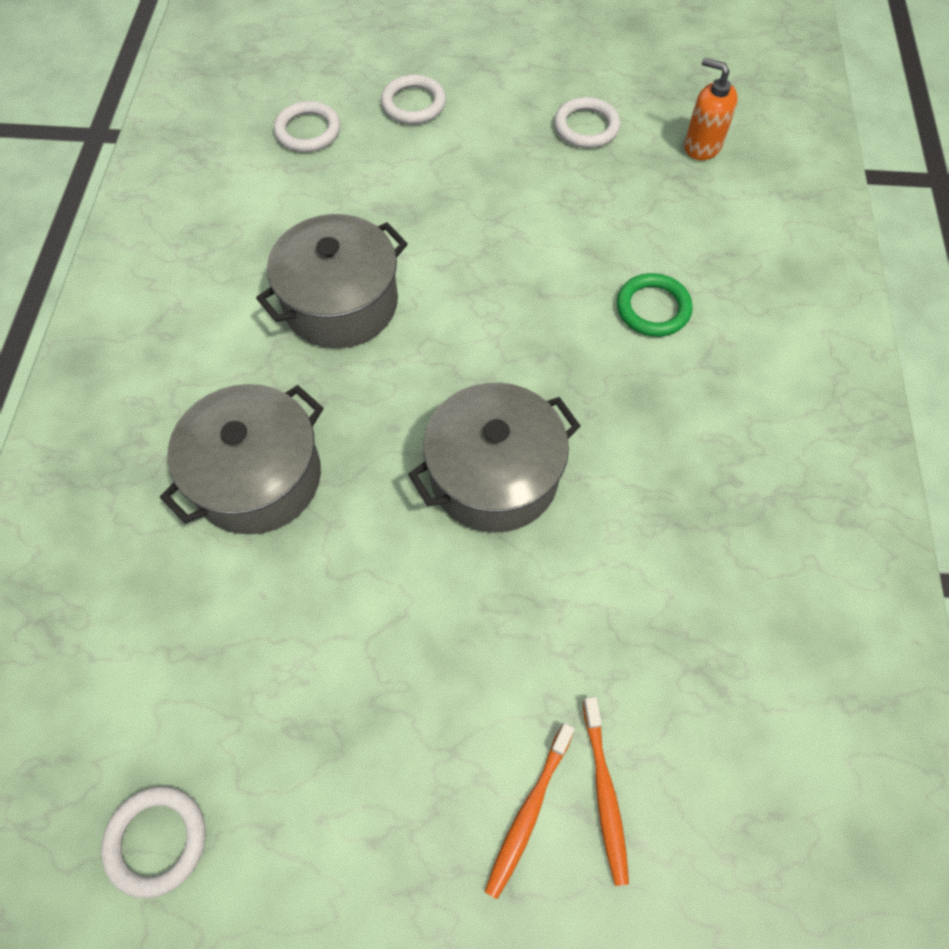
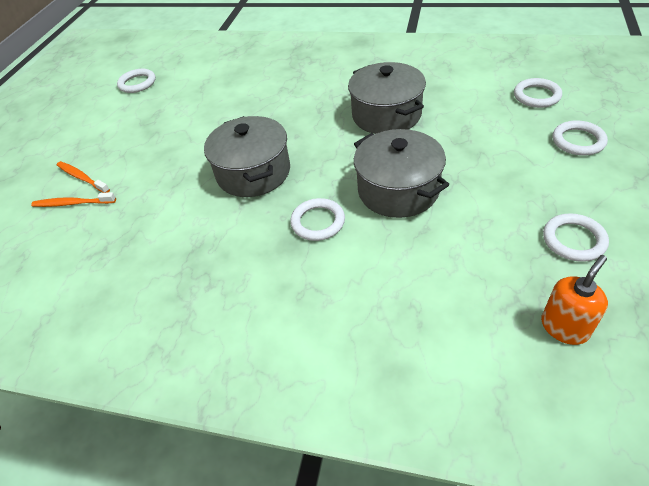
camera: 105 degrees right, 15 degrees down
(257, 477) = (280, 94): grey pot -> grey pot (398, 190)
(594, 367) = (318, 222): none -> white ring
(653, 308) = (364, 261): green ring -> none

